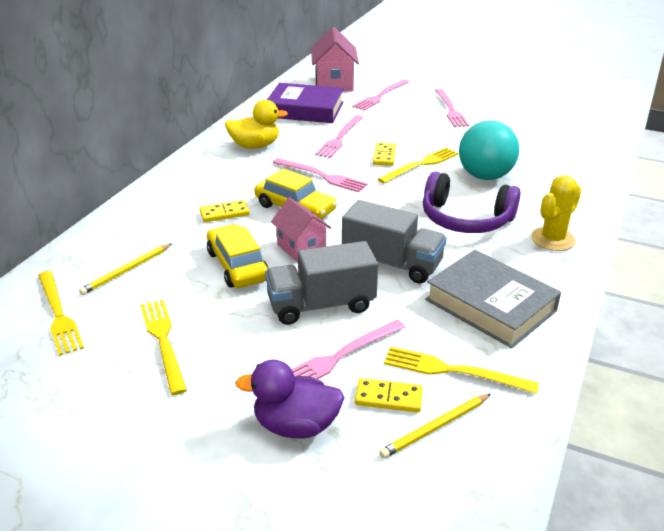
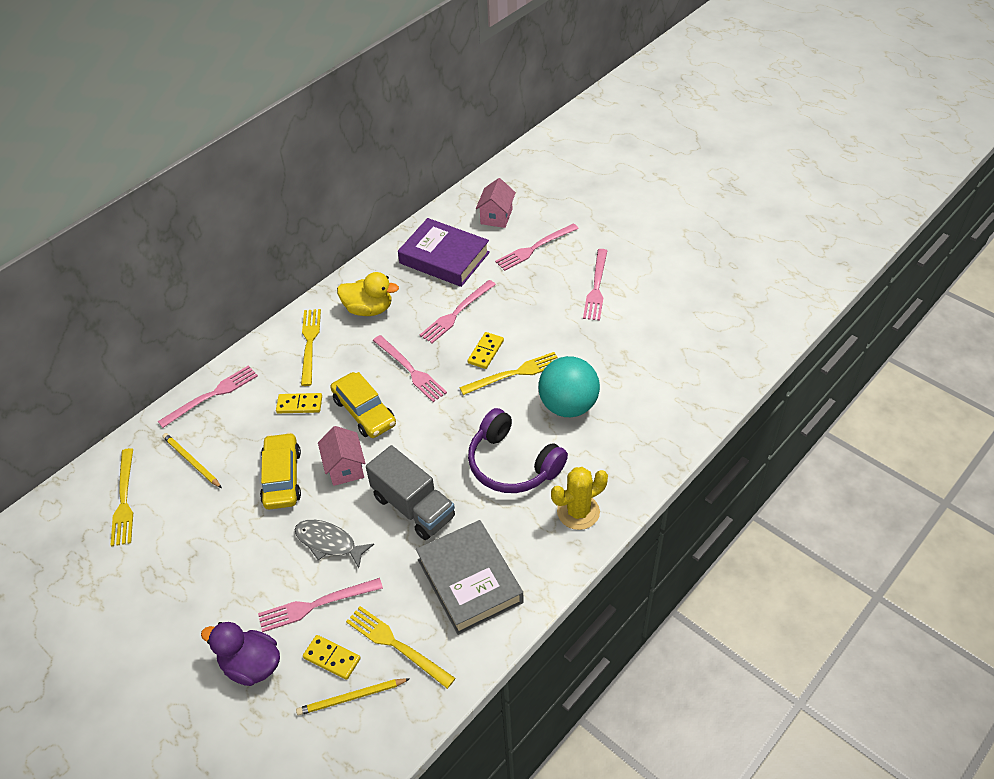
camera: 20 degrees right, 15 degrees up
(124, 221) = (212, 395): none -> pink fork
(126, 271) = (191, 461): yellow pencil -> yellow pencil turned 75 degrees clockwise
(163, 341) = (190, 551): yellow fork -> yellow fork (310, 343)
(321, 305) = (329, 543): grey truck -> grey fish
(334, 84) = (496, 216): pink house -> pink house, size x0.65

